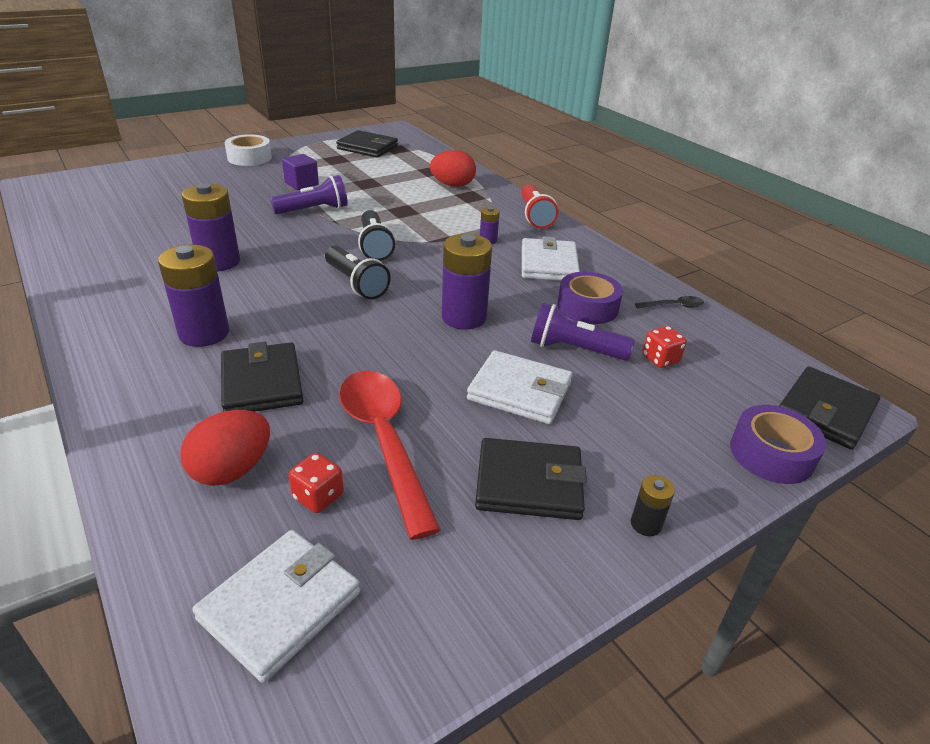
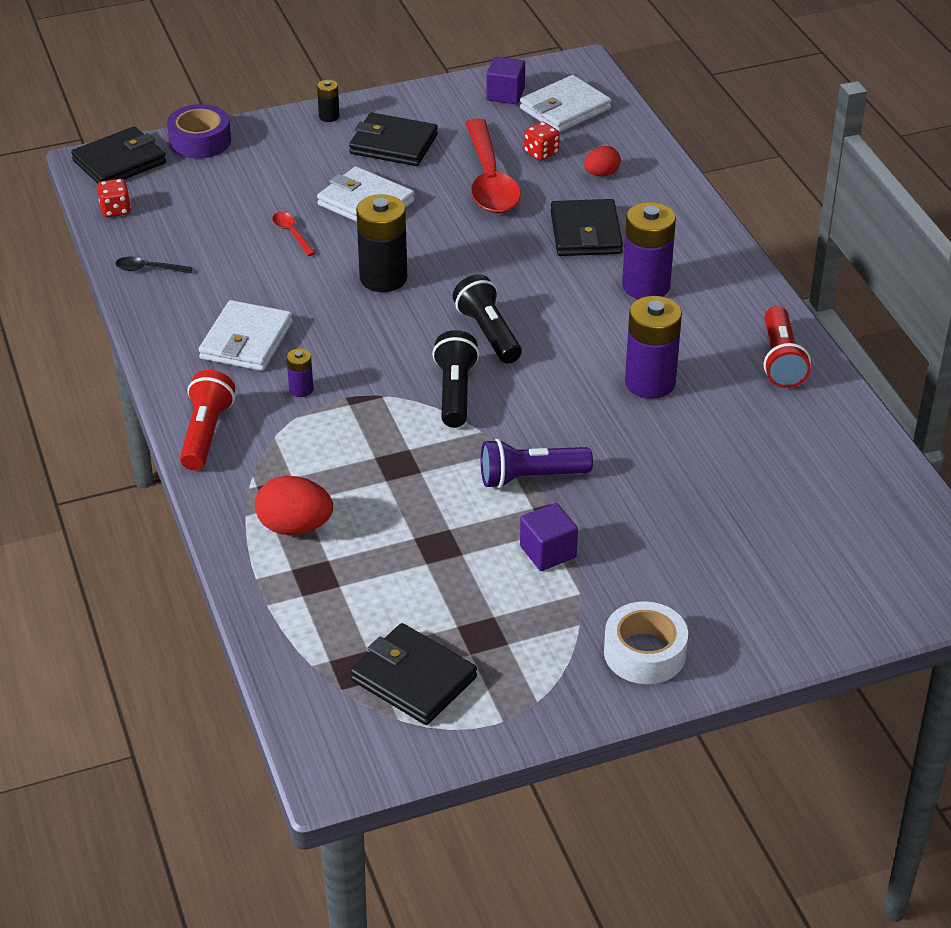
camera: 165 degrees left, 5 degrees up
(95, 284) = (781, 360): none -> red flashlight
(232, 470) = (601, 174): red egg -> red egg, size x0.62
(389, 628) = (505, 94): none -> purple cube
(464, 317) = (383, 278): purple battery -> black battery
(574, 349) = (292, 233): purple flashlight -> red spoon
(587, 307) = (244, 277): purple tape -> none
(660, 359) = (217, 216): red dice -> red dice (115, 210)

